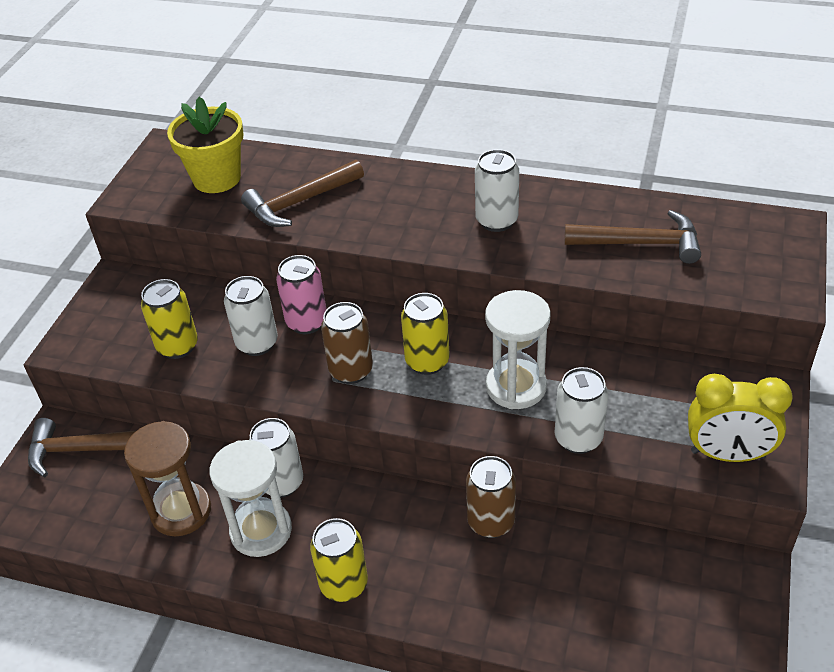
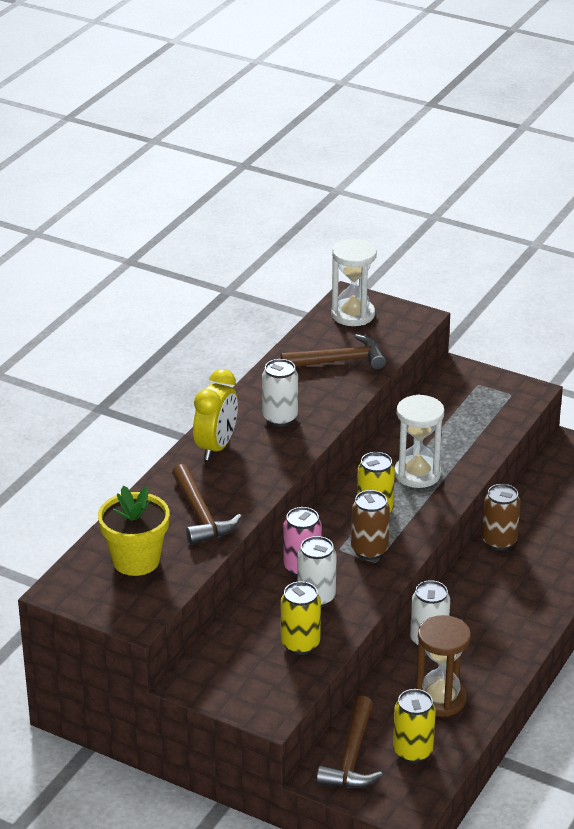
camera: 80 degrees left, 10 degrees down
(261, 531) = (473, 656): white hourglass -> white hourglass (353, 315)
(344, 584) = (533, 619): yellow can -> yellow can (412, 751)
(578, 438) = (476, 457): white can -> none
(640, 243) = (339, 361): brown hammer -> brown hammer turned 60 degrees clockwise
(727, 454) = (510, 401): yellow clock -> yellow clock (216, 447)

